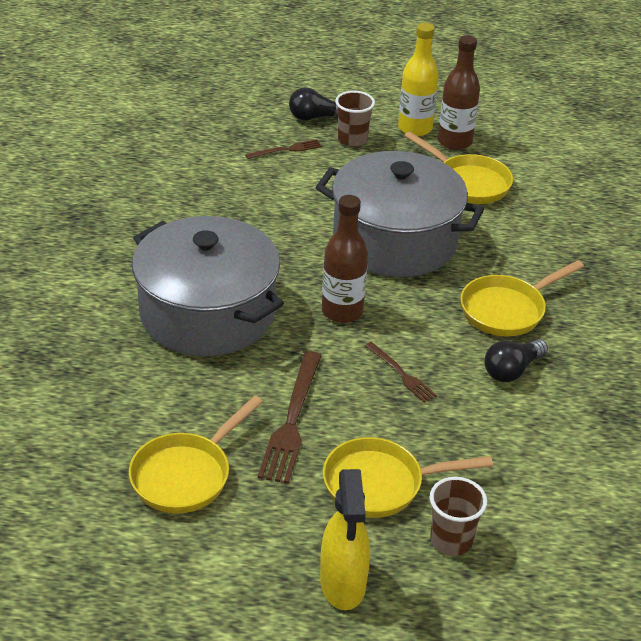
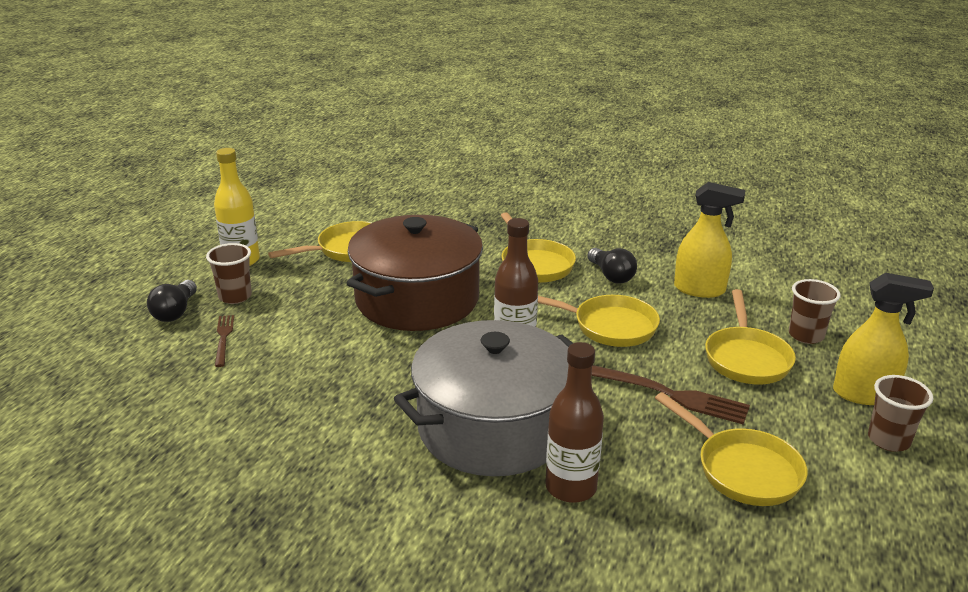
camera: 75 degrees left, 10 degrees down
(261, 595) = (888, 440): none -> brown cup
(394, 240) = (417, 299): grey pot -> brown pot
(401, 374) = (608, 326): brown fork -> yellow pan
(454, 142) = (279, 245): brown bottle -> brown bottle (571, 487)
(517, 446) = (700, 289): none -> yellow spray bottle

